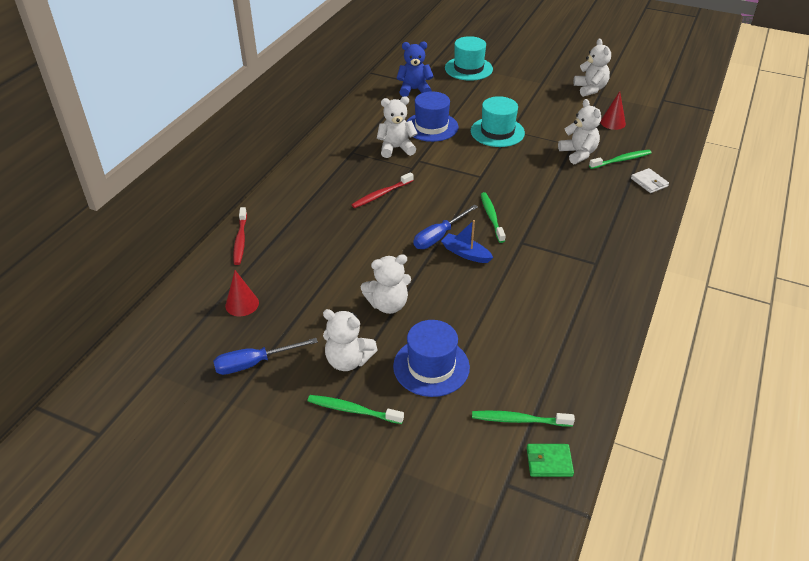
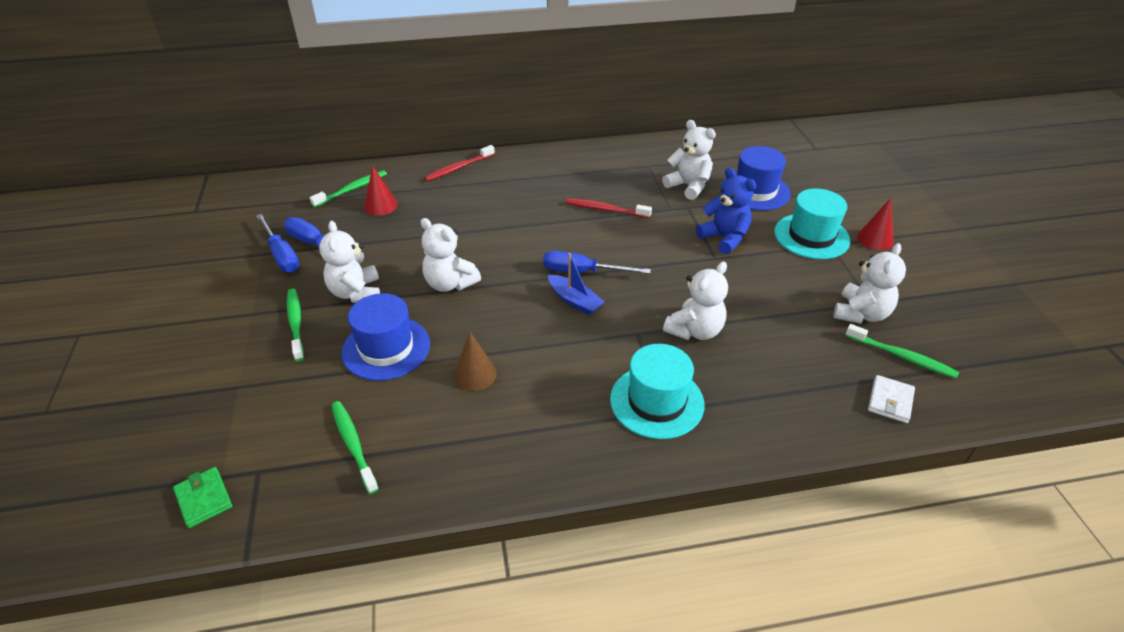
camera: 55 degrees right, 0 degrees up
(246, 391) = (281, 255): none -> blue screwdriver
(414, 90) = (802, 154): blue teddy bear -> blue teddy bear (724, 238)
(465, 253) = (574, 301): blue boat -> blue boat turned 135 degrees clockwise
(468, 68) = (898, 169): turquoise hat -> turquoise hat (656, 401)
(491, 217) = (655, 294): green toothbrush -> green toothbrush (352, 189)
(498, 331) = (475, 374): none -> brown cone
(549, 462) = (306, 494): green wallet -> green wallet (204, 499)
(590, 89) = (1015, 271): white teddy bear -> white teddy bear (695, 330)
(613, 122) = (973, 318): red cone -> red cone (875, 239)

